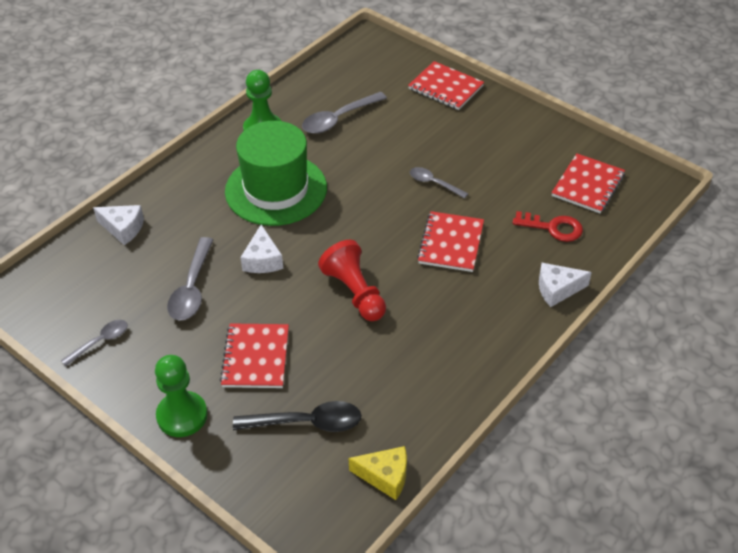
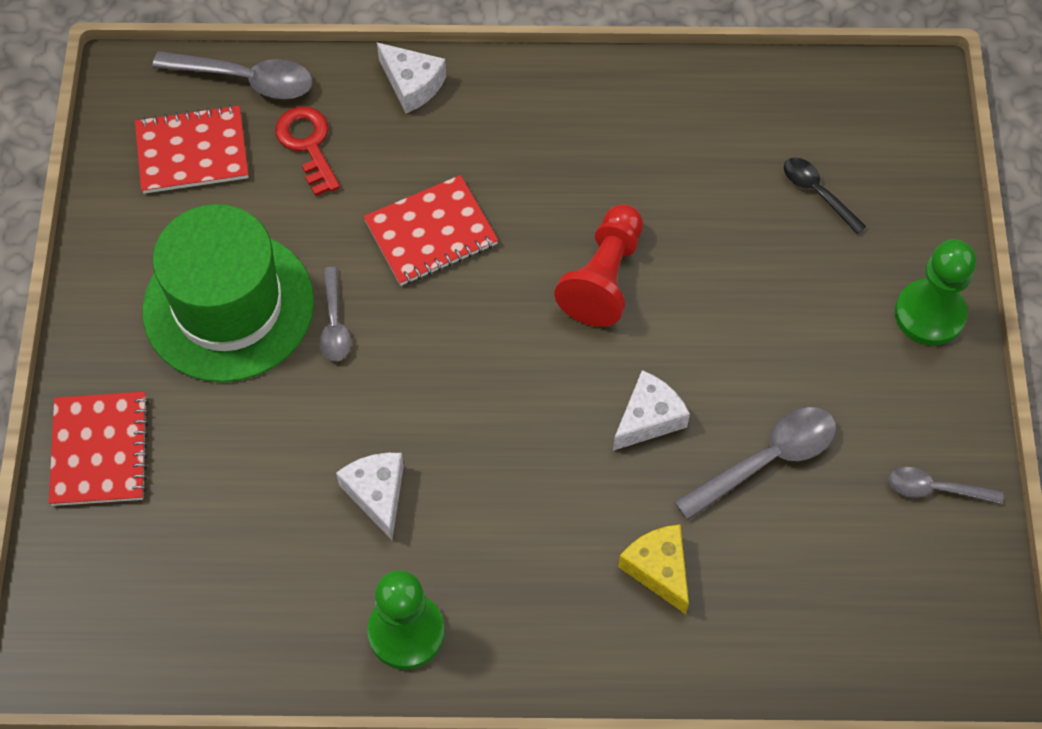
camera: 130 degrees left, 15 degrees up
(123, 228) = (758, 641): white cheese -> white cheese (377, 494)
(255, 357) = (790, 306): red notebook -> none
(276, 189) = (513, 507): green hat -> green hat (228, 306)
(307, 422) = (817, 193): black spoon -> black spoon, size x0.62
(338, 119) = (295, 544): grey spoon -> grey spoon (246, 79)
(385, 476) = (805, 84): yellow cheese -> yellow cheese (658, 569)

